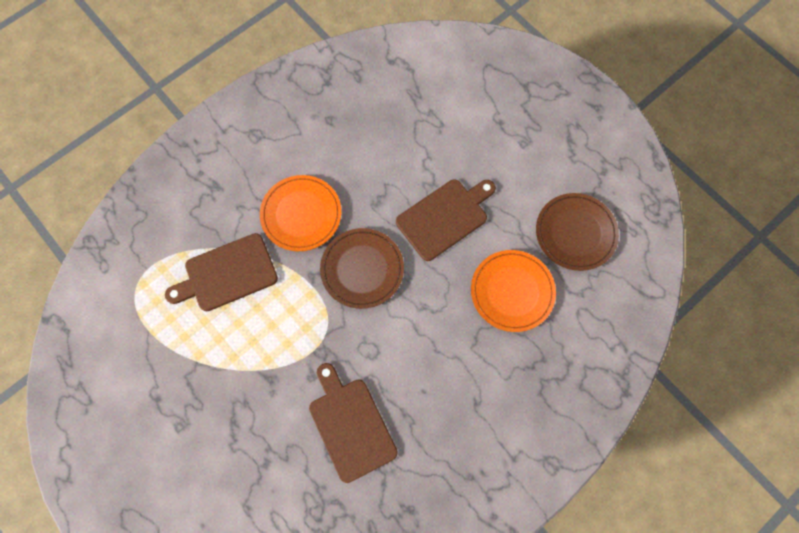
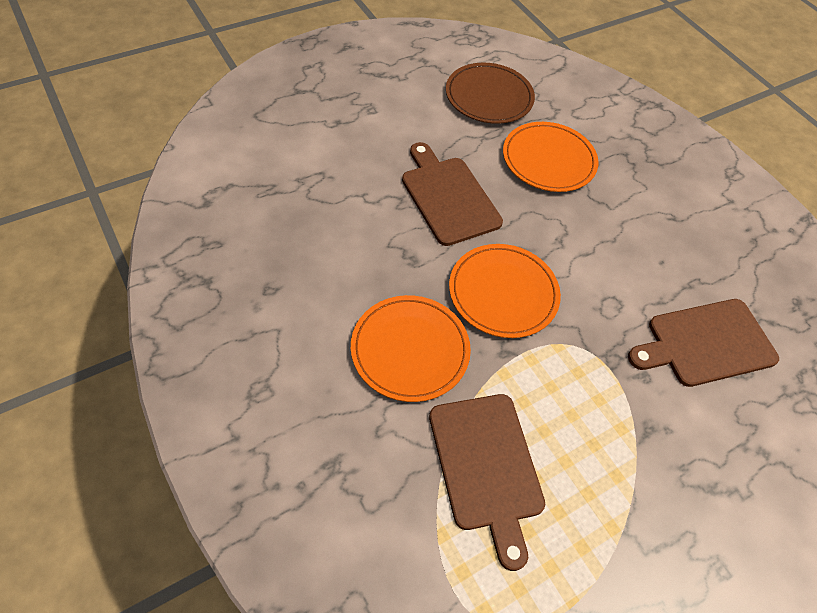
camera: 85 degrees left, 15 degrees down
(362, 269) = (503, 293): brown plate -> orange plate

